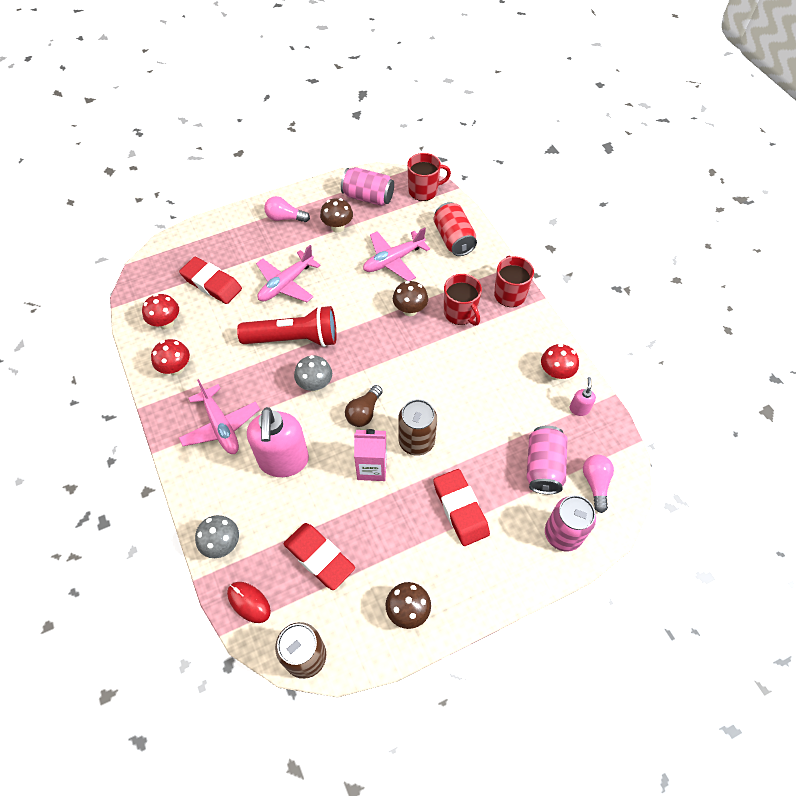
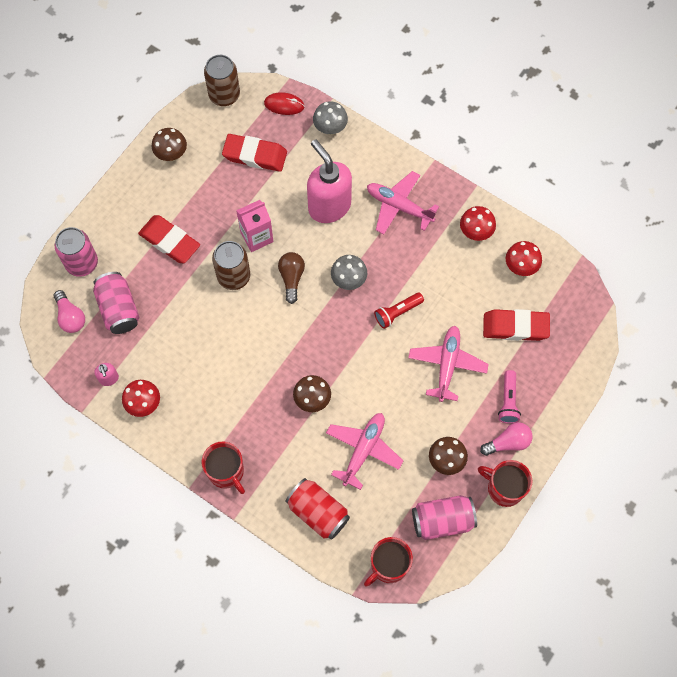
camera: 150 degrees right, 10 degrees up
(262, 241) = (508, 401): none -> pink flashlight
(294, 339) = (397, 313): red flashlight -> red flashlight, size x0.53
(460, 313) = (263, 422): red mug -> red mug (504, 488)

